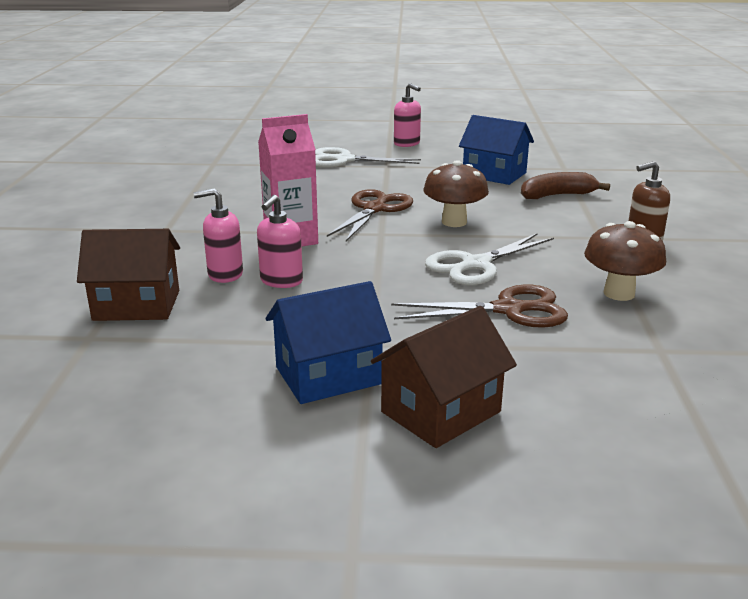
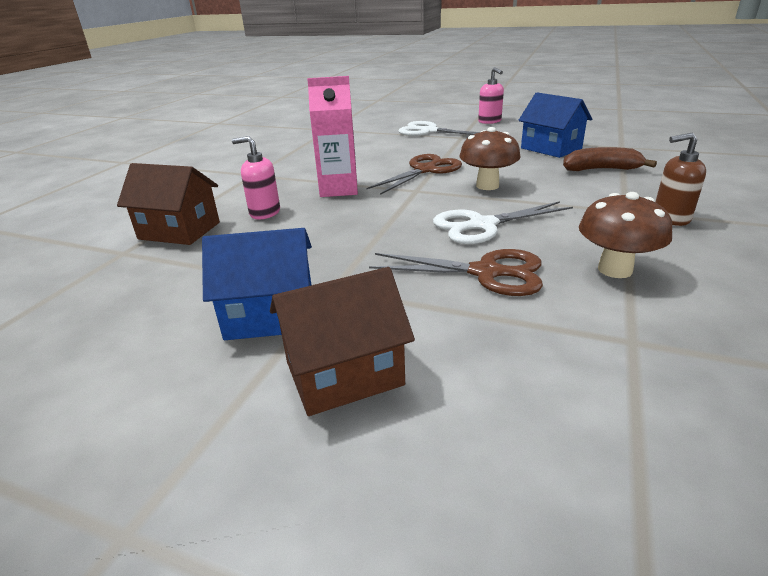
camera: 20 degrees right, 5 degrees up
(281, 281) = (302, 223): pink soap dispenser -> none

